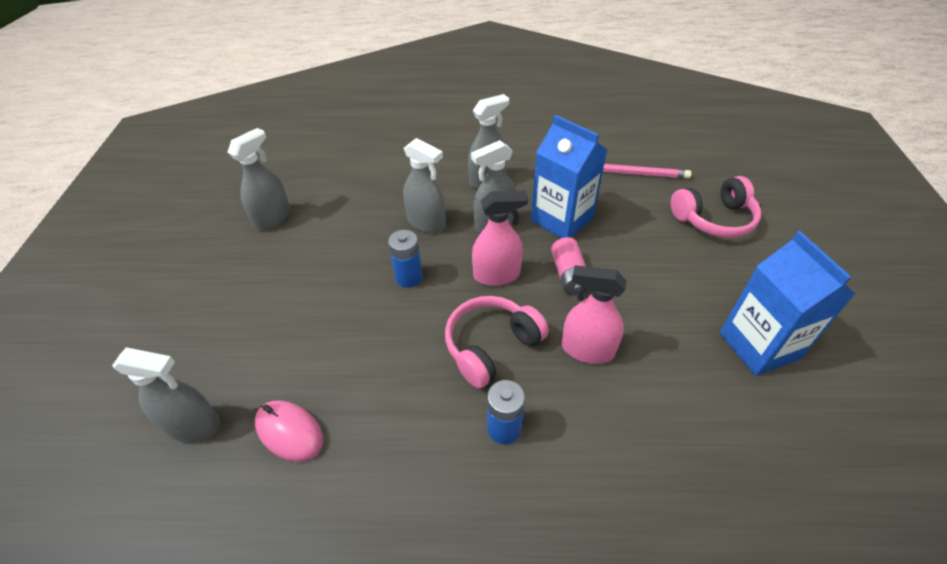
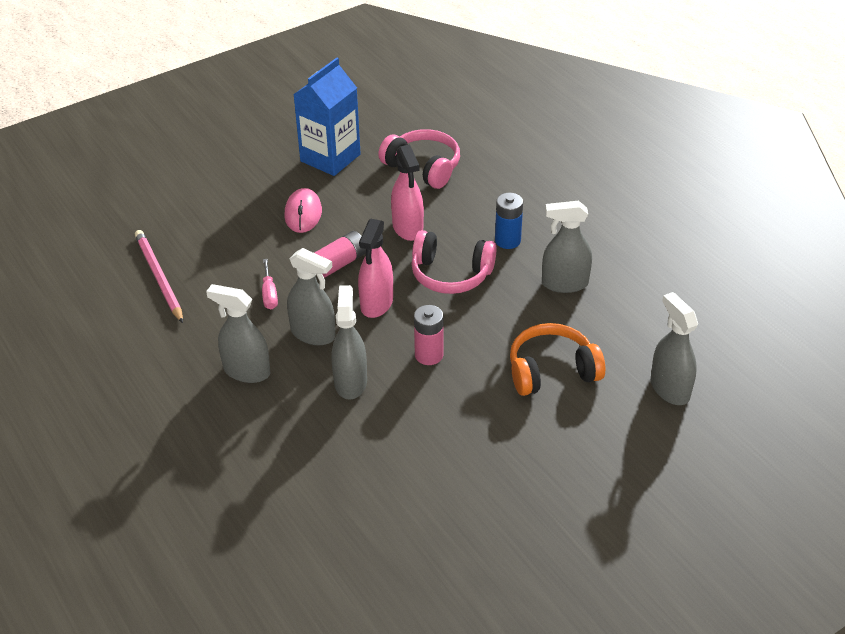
camera: 125 degrees left, 5 degrees down
(272, 218) = (448, 511): grey spray bottle -> grey spray bottle (564, 283)
(289, 432) = (617, 336): pink mouse -> pink mouse (303, 213)
(309, 347) = (552, 371): none -> orange headphones
(409, 277) = (429, 355): blue battery -> pink battery
(497, 275) = (376, 303): pink spray bottle -> pink spray bottle turned 120 degrees counterclockwise
(561, 219) = (269, 294): blue carton -> pink screwdriver
(714, 219) = (196, 207): pink headphones -> pink headphones (423, 167)

